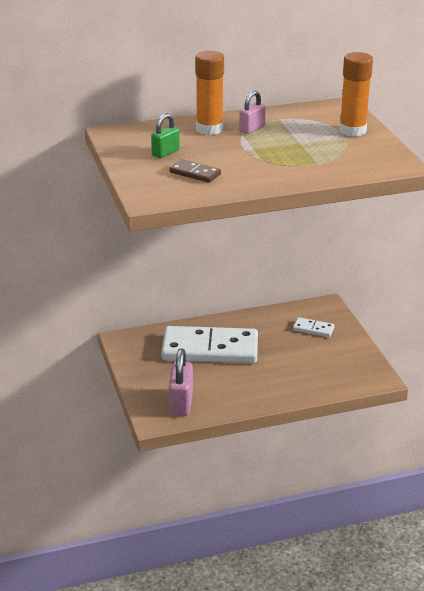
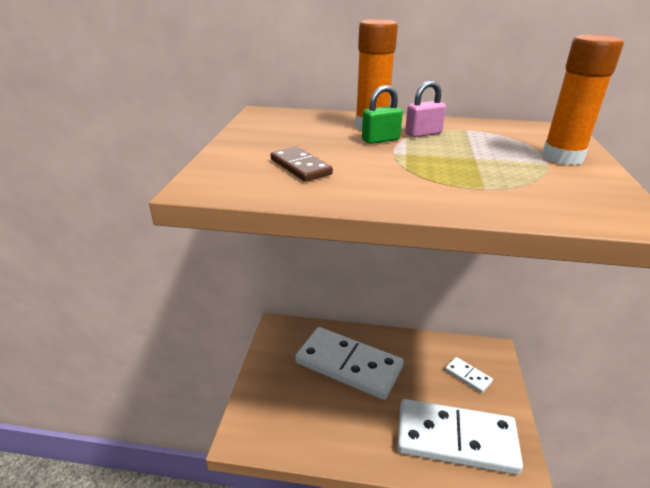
camera: 25 degrees right, 0 degrees up
(165, 153) = (293, 139): green padlock -> green padlock (380, 140)
(181, 403) = (279, 425): pink padlock -> none
(323, 371) = (456, 439): none -> white domino

